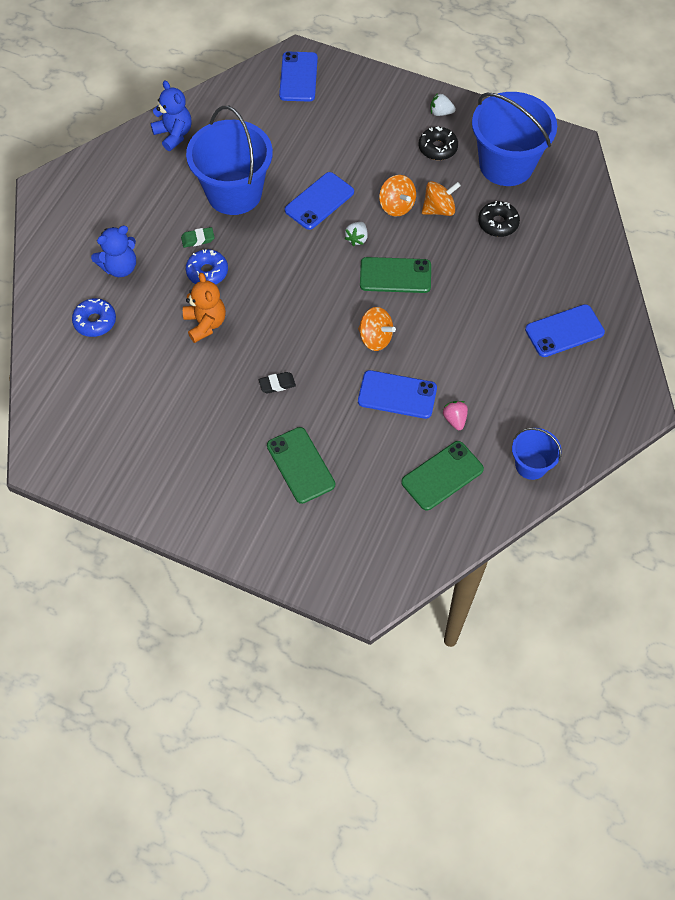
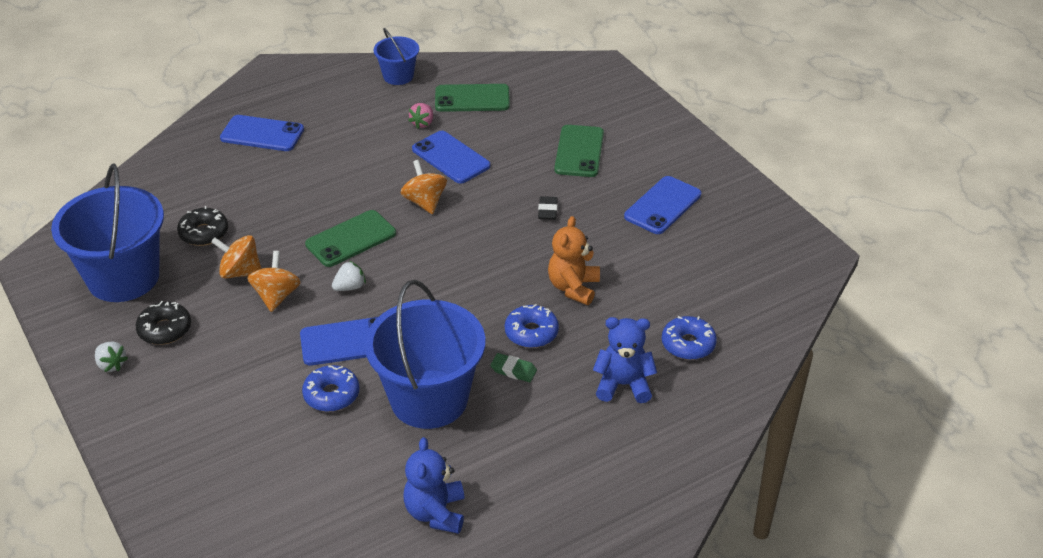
camera: 145 degrees left, 20 degrees down
(277, 384) = (547, 211): black eraser -> black eraser turned 75 degrees clockwise
(294, 164) = (331, 395): none -> blue donut
(298, 77) = (209, 504): blue phone -> blue phone (662, 205)
(395, 275) = (351, 239): green phone -> green phone turned 75 degrees counterclockwise

